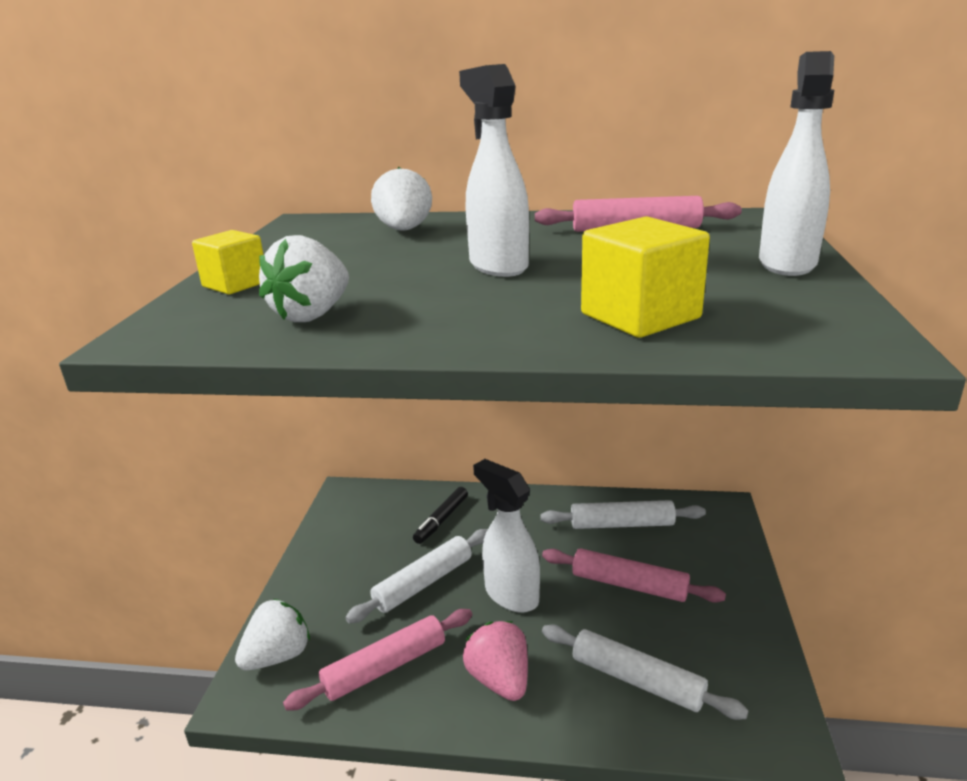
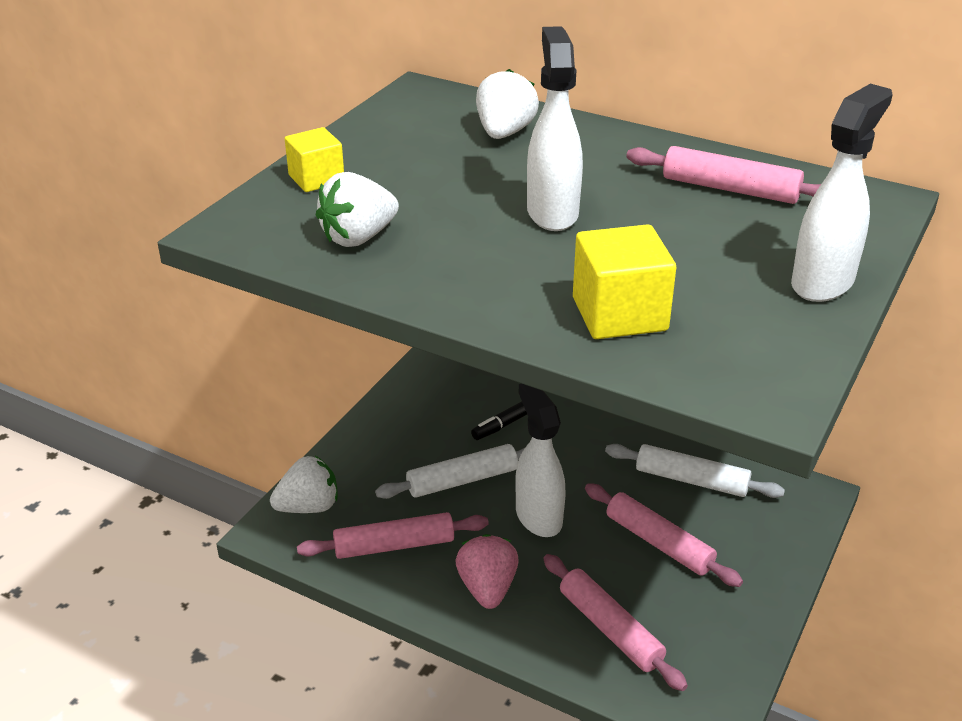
camera: 20 degrees right, 10 degrees up
(637, 680) = (610, 628): white rolling pin -> pink rolling pin

